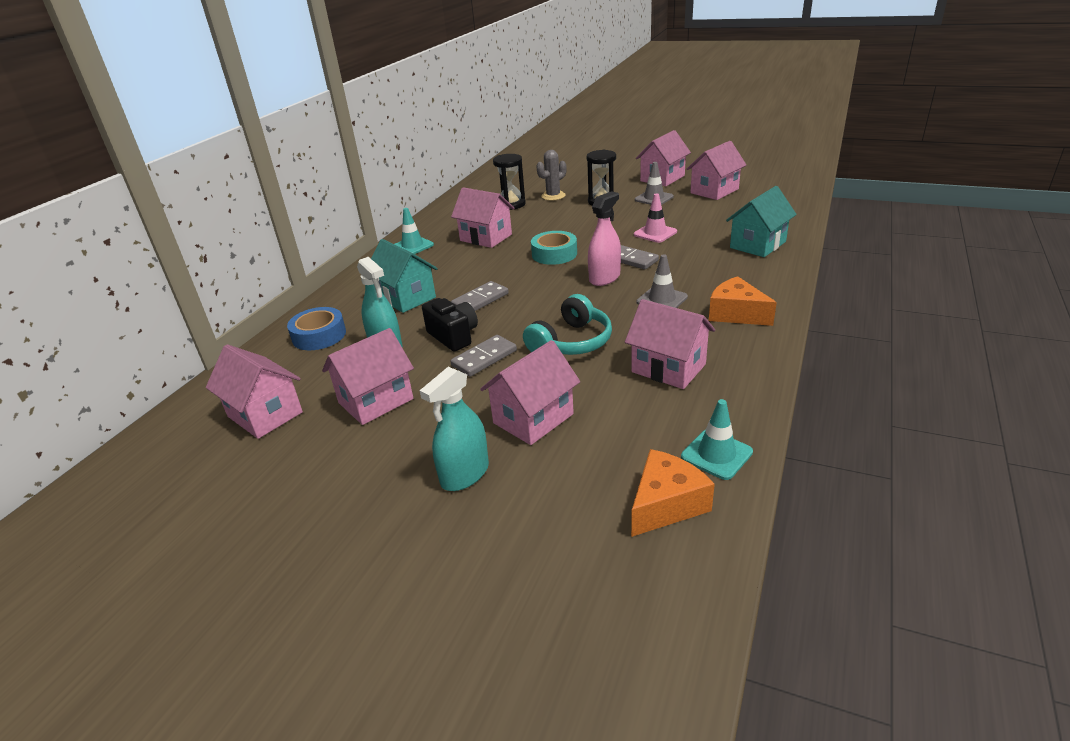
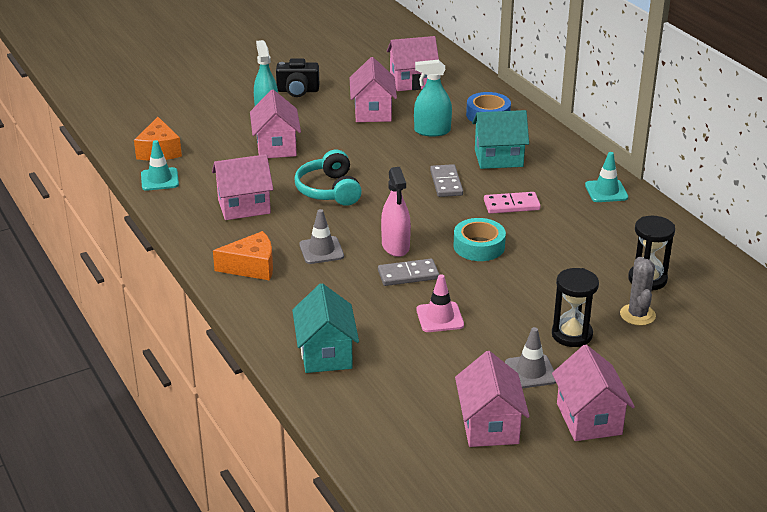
camera: 125 degrees right, 0 degrees up
(453, 336) = (408, 156): black camera -> black camera (298, 91)
(479, 265) = (511, 205): none -> pink domino
(484, 358) = (362, 156): grey domino -> none
(486, 237) = (571, 230): pink house -> none

